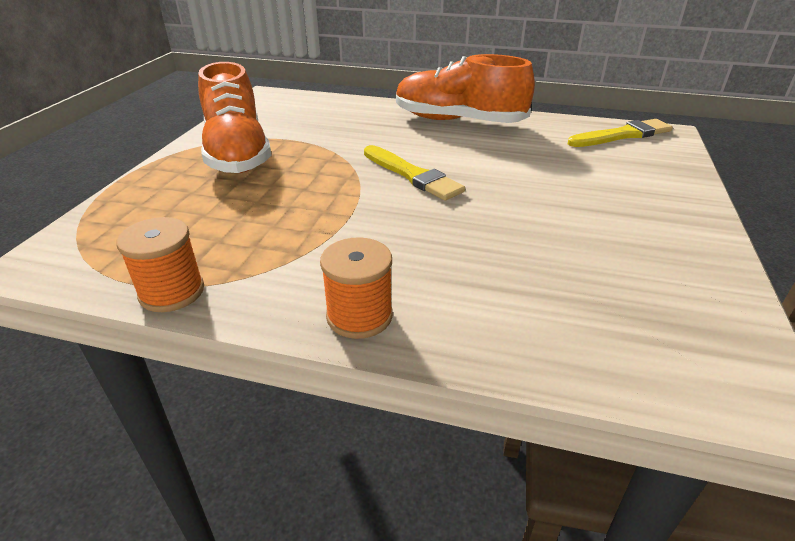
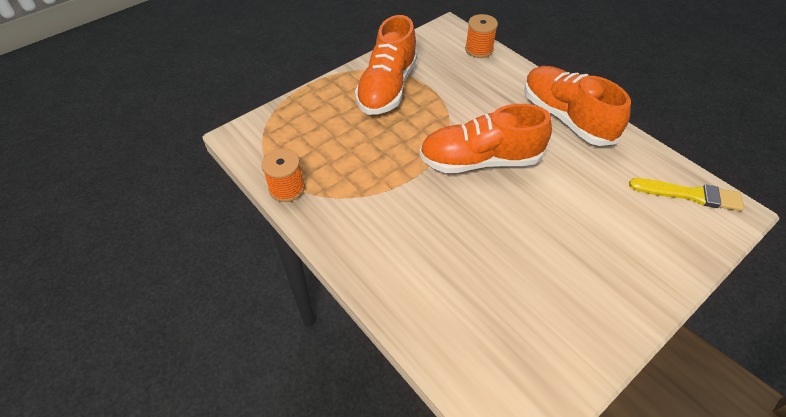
camera: 35 degrees right, 15 degrees up
(359, 316) = (360, 254): orange spool -> orange spool (479, 50)
(412, 175) = (480, 160): yellow brush -> orange shoe

